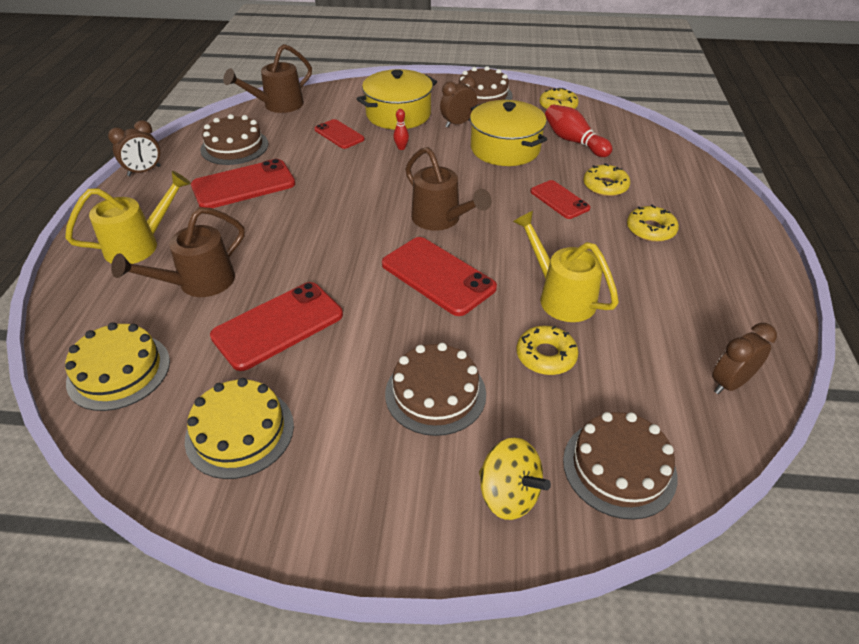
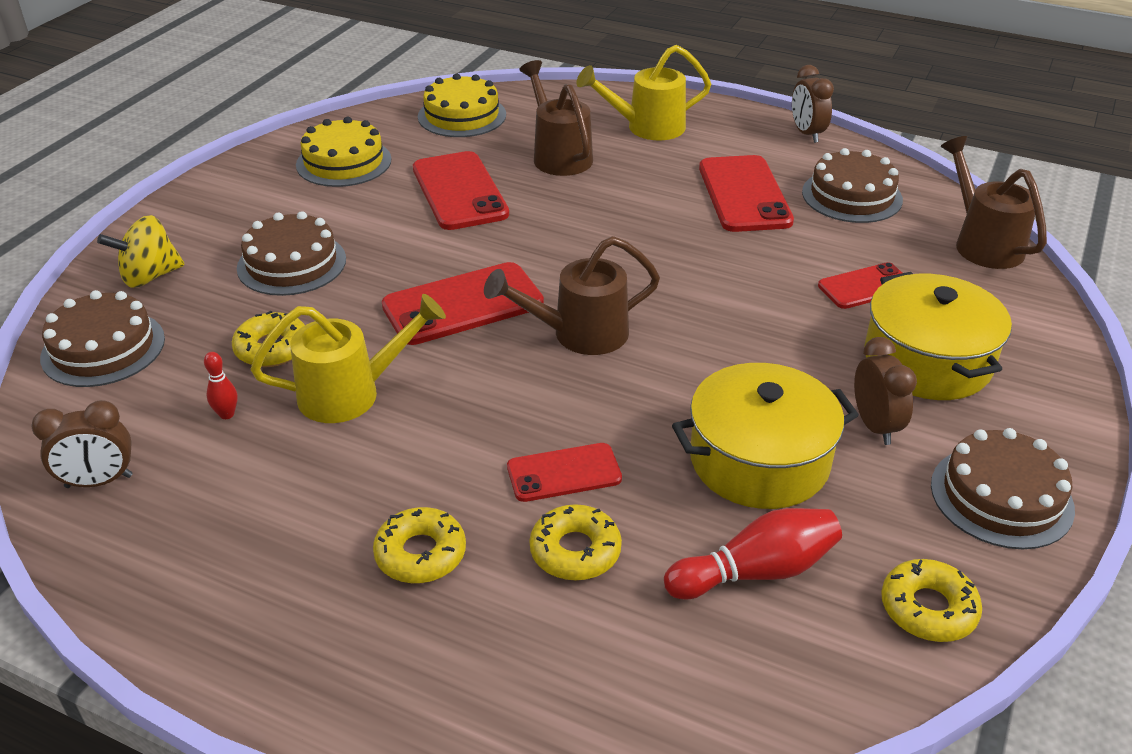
camera: 110 degrees right, 5 degrees down
(139, 245) = (647, 128): yellow watering can -> yellow watering can turned 90 degrees clockwise
(401, 148) = (802, 340): red bowling pin -> red bowling pin (227, 414)
(730, 383) = (99, 481): brown clock -> brown clock turned 90 degrees clockwise

